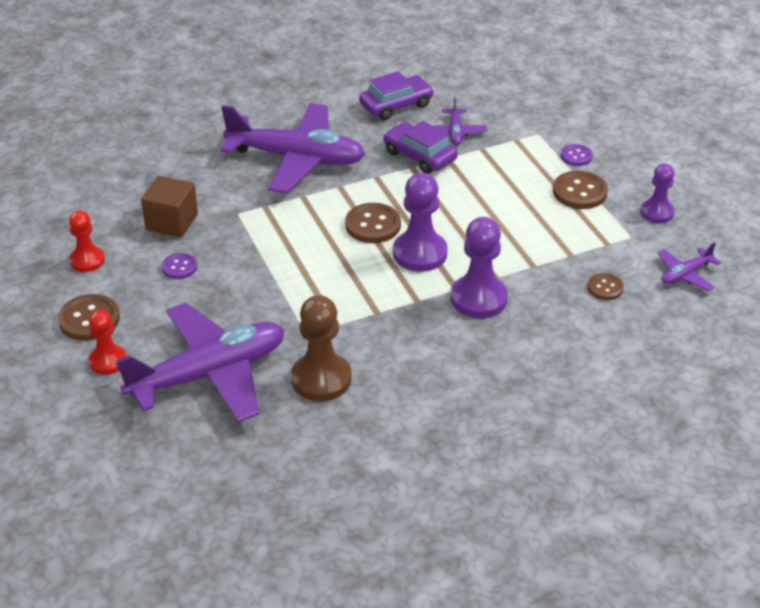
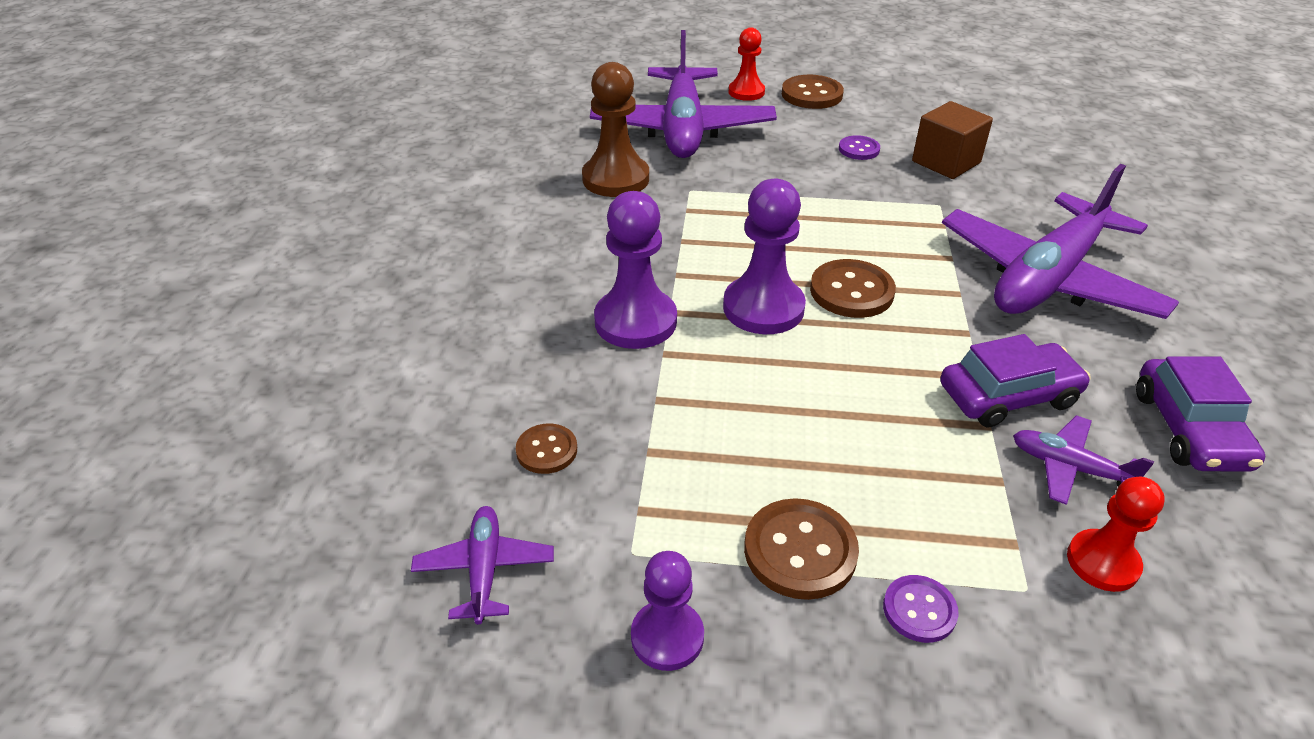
camera: 120 degrees right, 0 degrees up
(87, 260) = (906, 109): red pawn -> red pawn (1102, 562)

